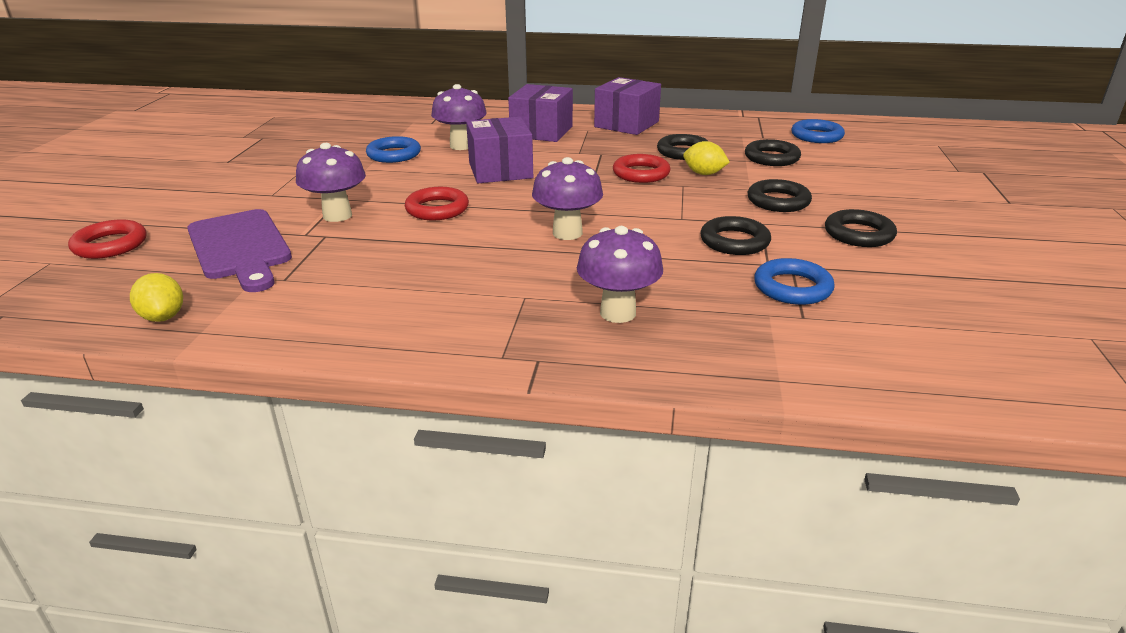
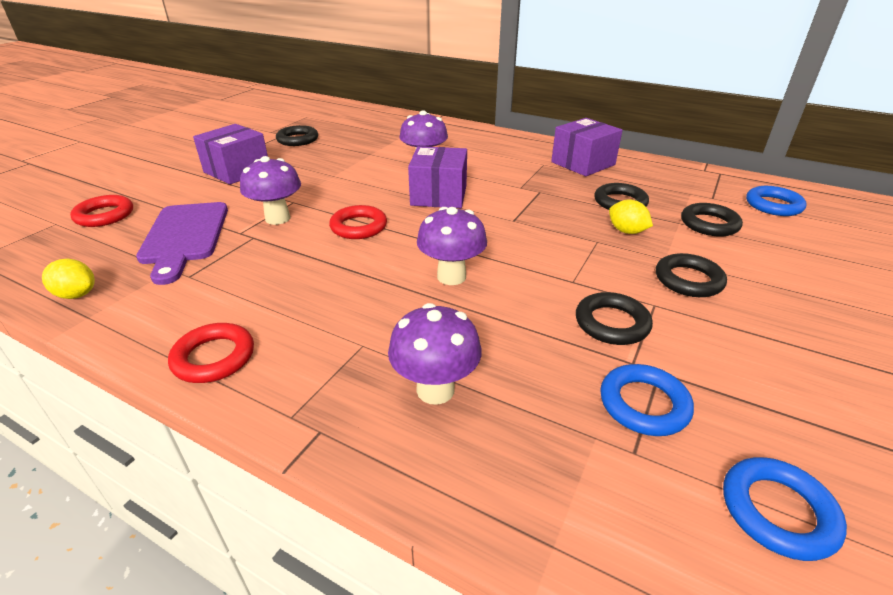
camera: 20 degrees right, 5 degrees up
(163, 317) = (77, 294): yellow lemon -> yellow lemon turned 60 degrees counterclockwise
(394, 154) = (365, 165): blue ring -> blue ring (777, 511)
(541, 132) = (501, 160): purple box -> purple box (237, 171)
(641, 173) = (563, 220): red ring -> red ring (214, 357)
(859, 234) = (762, 345): black ring -> black ring (297, 139)

